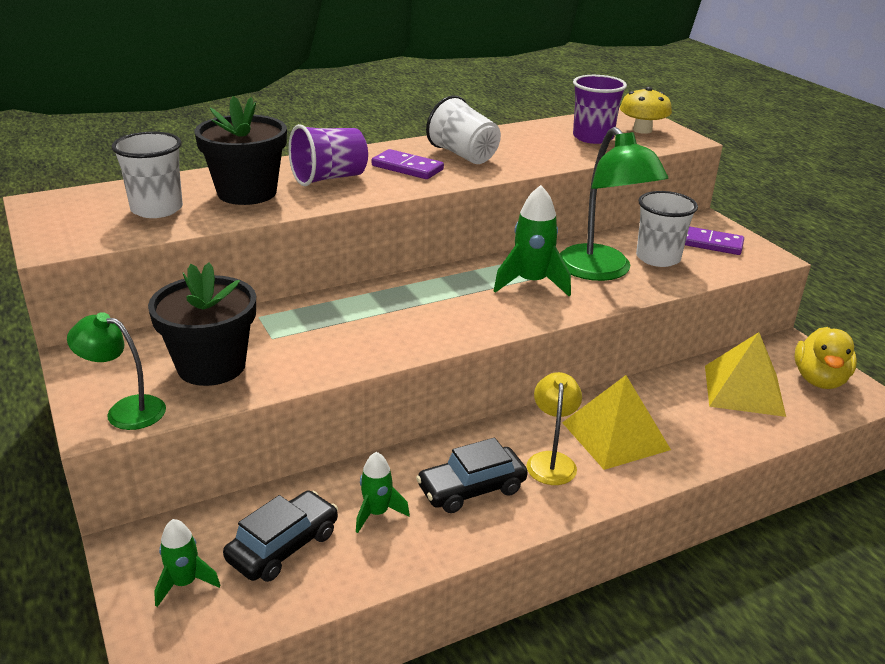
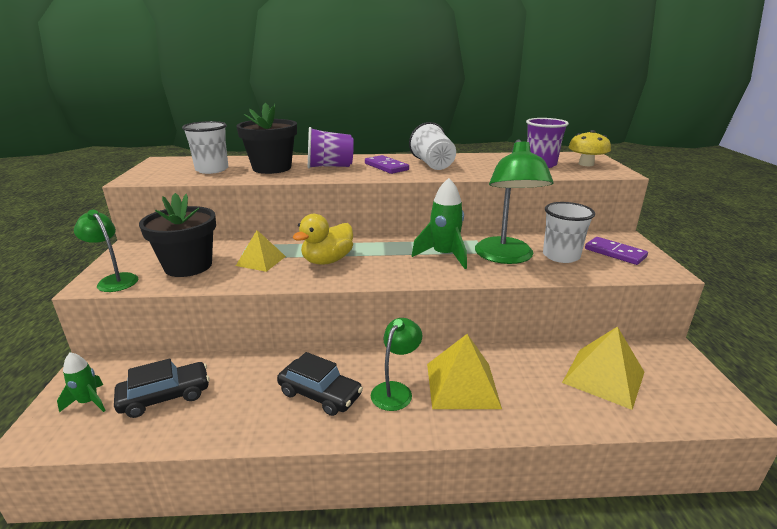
camera: 25 degrees right, 5 degrees down
(307, 337) = (261, 261): none -> yellow pyramid
(377, 513) = (242, 392): green rocket -> none
(471, 489) = (320, 394): black car -> black car turned 150 degrees counterclockwise
(551, 461) = (396, 390): yellow lamp -> green lamp
(819, 380) = (686, 386): yellow duck -> yellow duck (327, 261)

